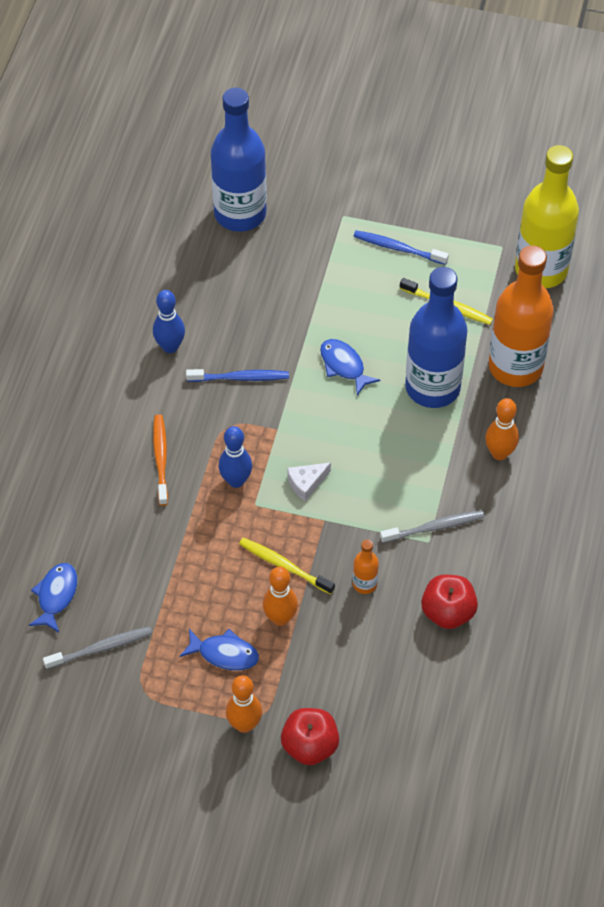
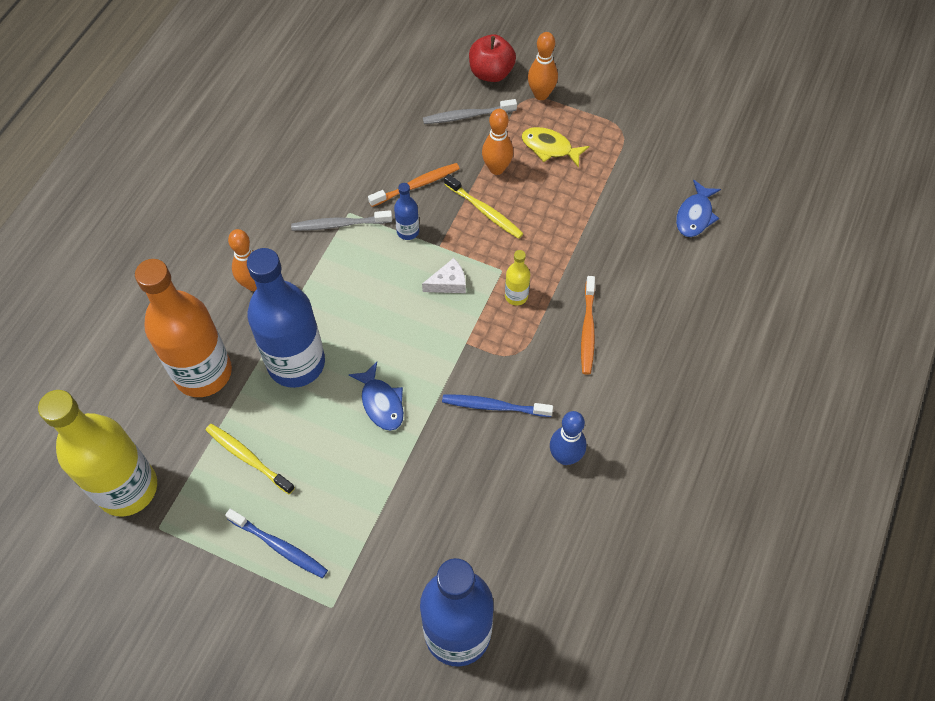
camera: 170 degrees left, 5 degrees up
(100, 648) = (656, 167): grey toothbrush -> grey toothbrush (467, 116)
(224, 654) = (550, 147): blue fish -> yellow fish
(236, 480) = (516, 296): blue bowling pin -> yellow bottle
(360, 531) = (408, 231): none -> blue bottle
(365, 584) = (416, 185): orange bottle -> orange toothbrush
(448, 612) = (351, 152): red apple -> none

